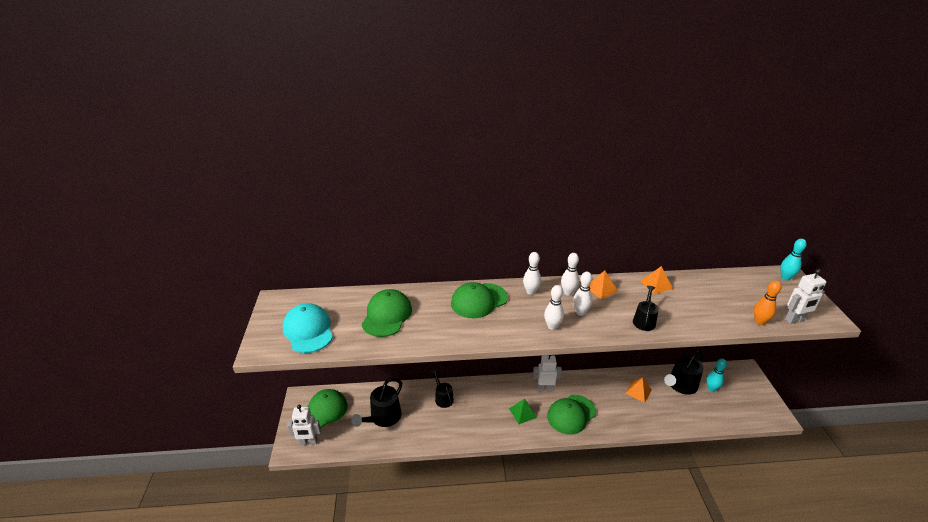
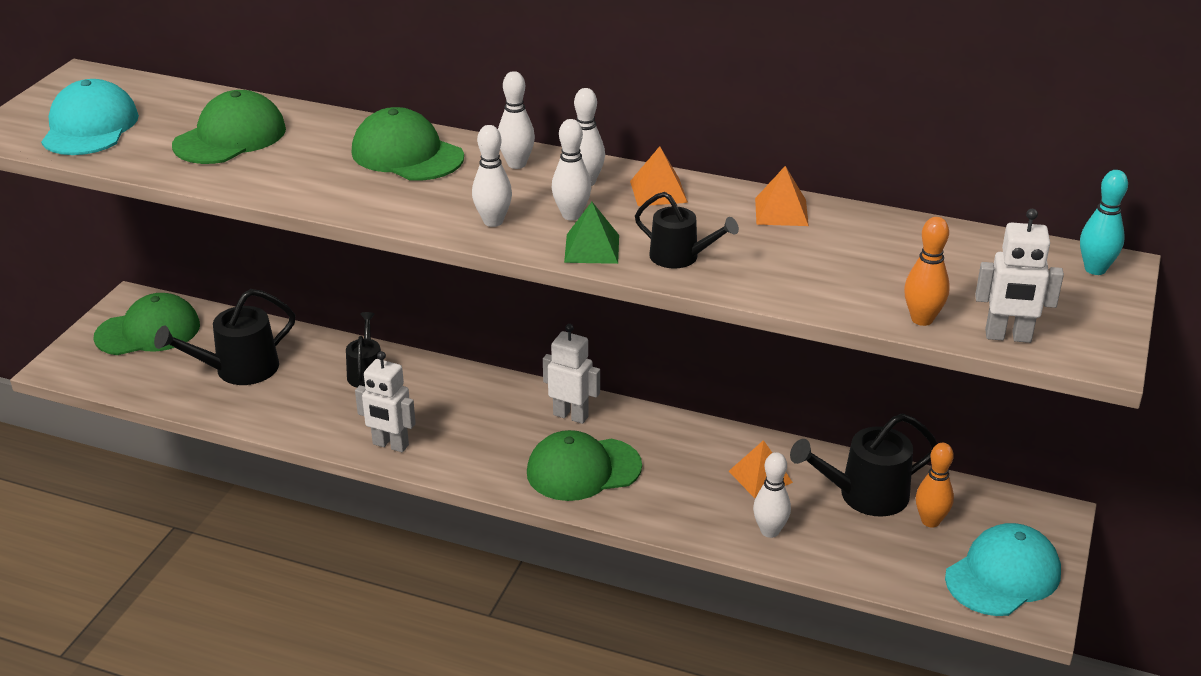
camera: 25 degrees right, 0 degrees up
(308, 442) = (93, 366): white robot -> white robot (390, 445)
(479, 301) = (407, 154): green cap -> green cap turned 45 degrees clockwise
(522, 413) = (492, 438): green pyramid -> green pyramid (591, 248)
(644, 320) = (680, 257): black watering can -> black watering can turned 75 degrees clockwise
(663, 416) = (770, 531): none -> white bowling pin
(711, 388) = (930, 521): turquoise bowling pin -> orange bowling pin
(754, 403) = (1003, 575): none -> turquoise cap

